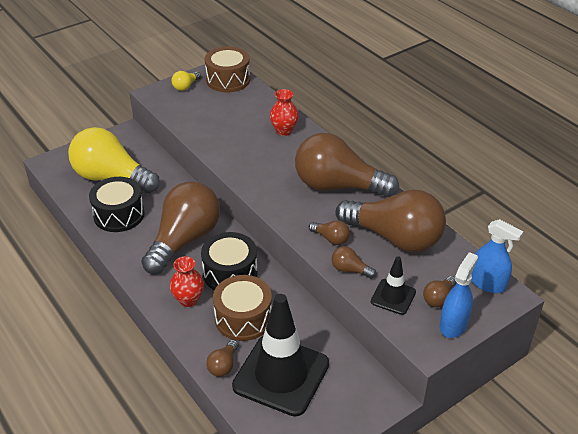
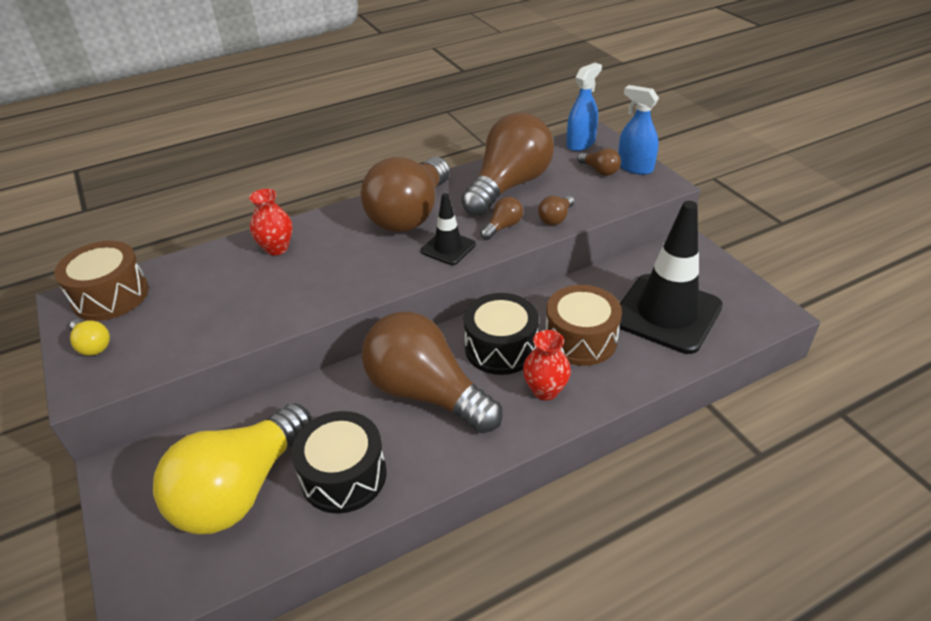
camera: 80 degrees left, 0 degrees up
(223, 365) = (656, 360): brown light bulb -> none
(393, 297) = (597, 196): black traffic cone -> black traffic cone (448, 248)

